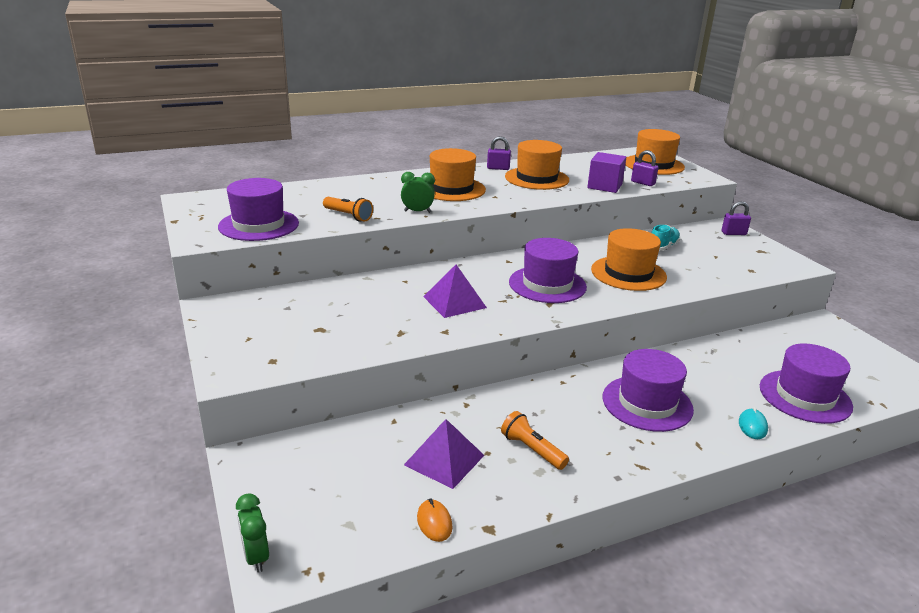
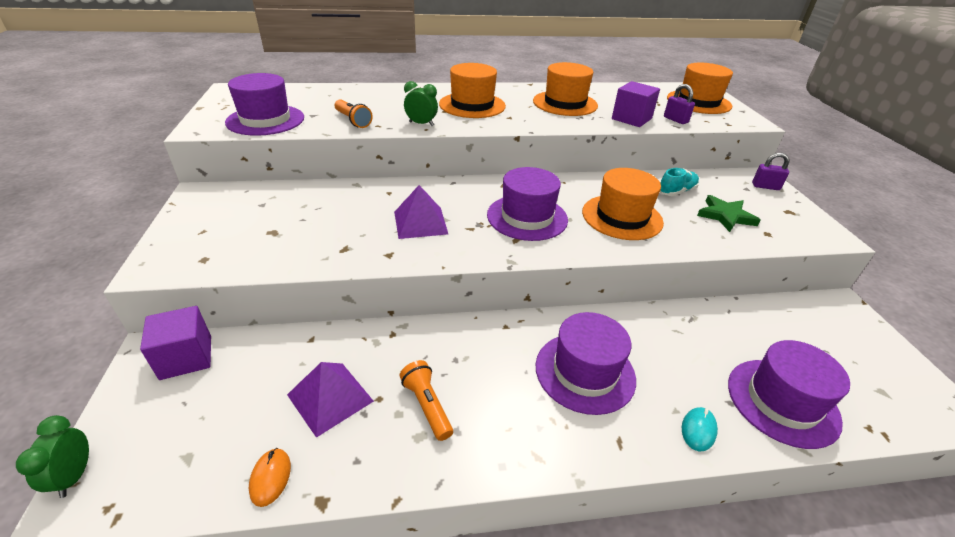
camera: 15 degrees right, 10 degrees up
(284, 455) = (186, 357): none -> purple cube
(498, 168) = (533, 89): purple padlock -> none
(712, 261) = (725, 216): none -> green star

